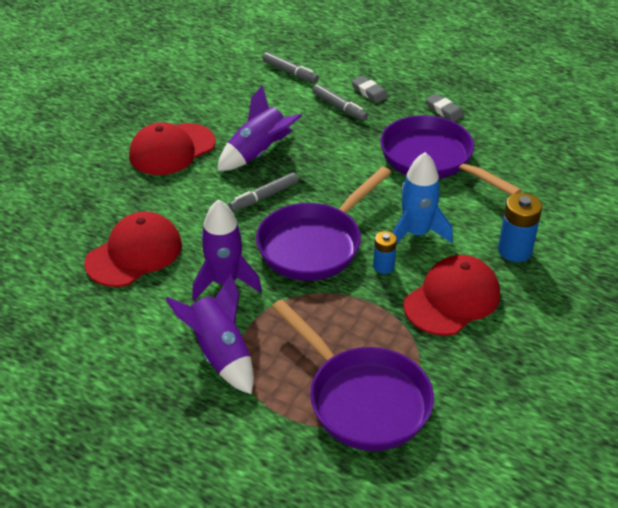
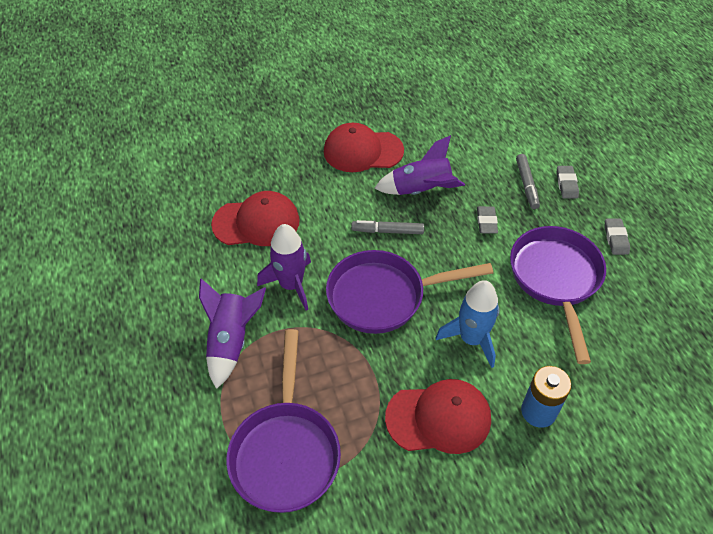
camera: 40 degrees right, 10 degrees up
(290, 72) = (518, 130): grey marker -> none
(337, 148) = (486, 222): none -> grey eraser
(383, 266) = (415, 351): blue battery -> none

